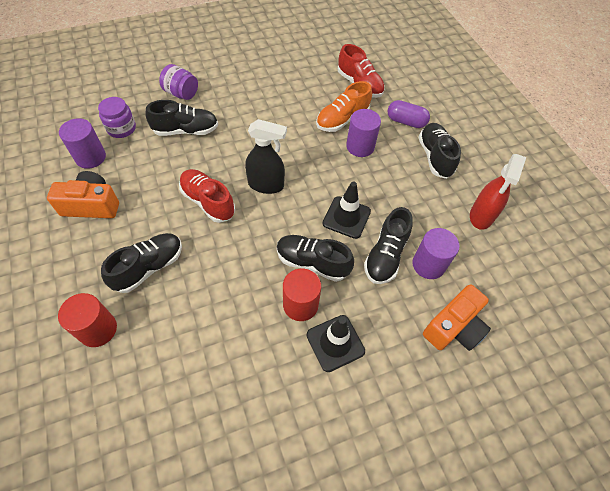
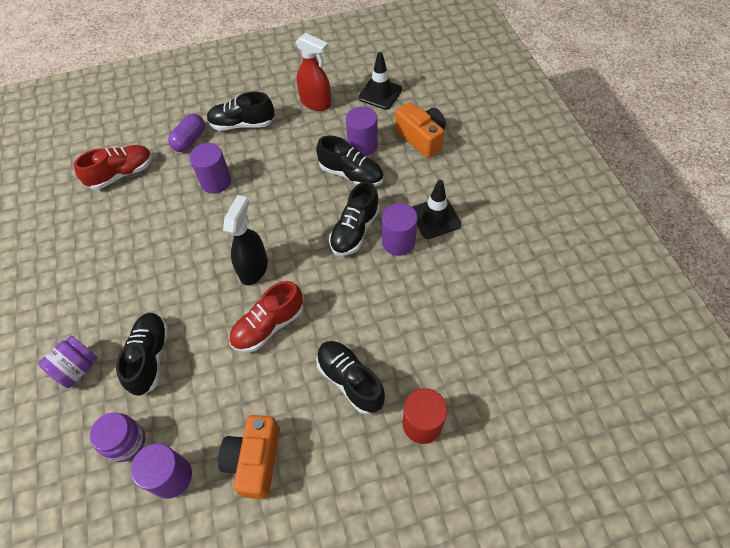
camera: 80 degrees left, 0 degrees up
(300, 305) = (398, 242): red cylinder -> purple cylinder
(342, 120) = (173, 194): orange shoe -> none
(346, 217) = (305, 200): black traffic cone -> black traffic cone (380, 94)

